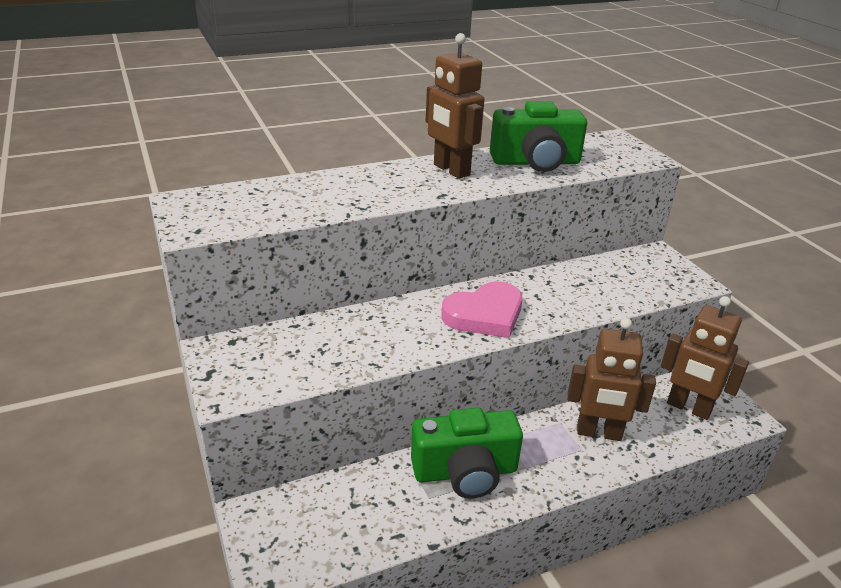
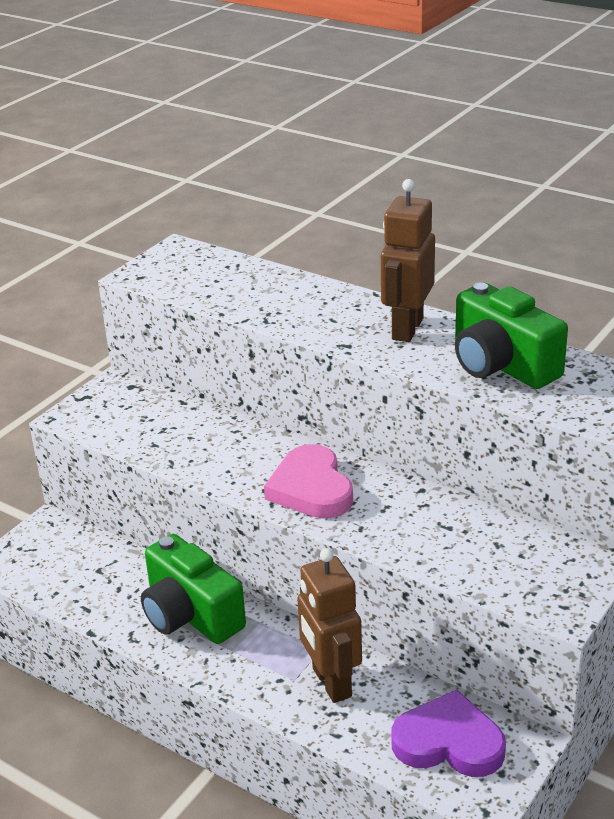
camera: 60 degrees right, 0 degrees up
(485, 315) = (311, 488): pink heart -> pink heart turned 45 degrees clockwise
(688, 408) = (449, 742): brown robot -> purple heart

